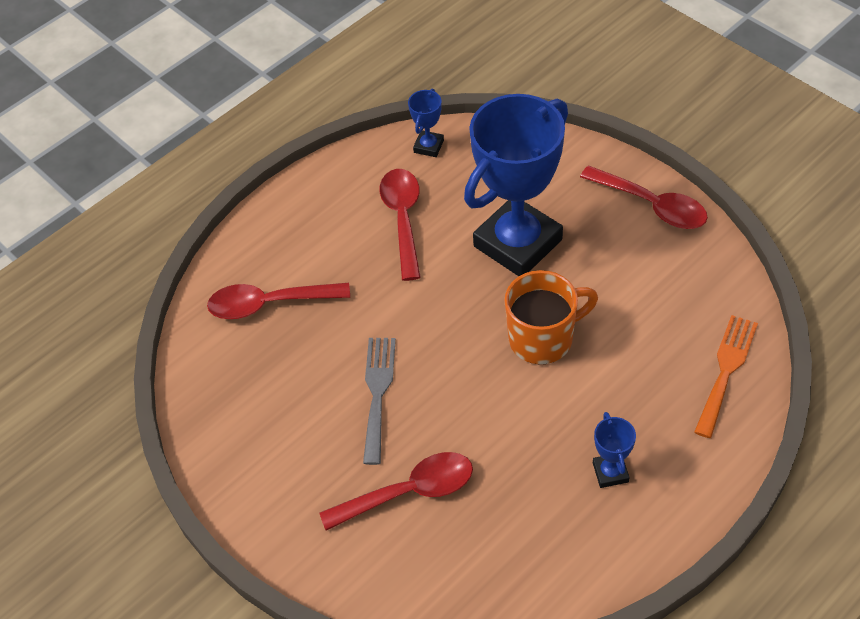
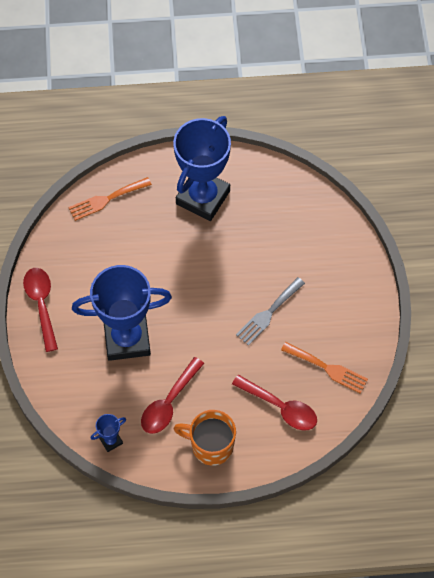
camera: 145 degrees left, 10 degrees up
(246, 385) = (327, 368): none -> orange fork
(409, 492) = (295, 256): red spoon -> none
(543, 338) = (168, 279): orange mug -> orange mug (211, 446)
(610, 472) = (203, 197): blue trophy -> blue trophy, size x2.47

